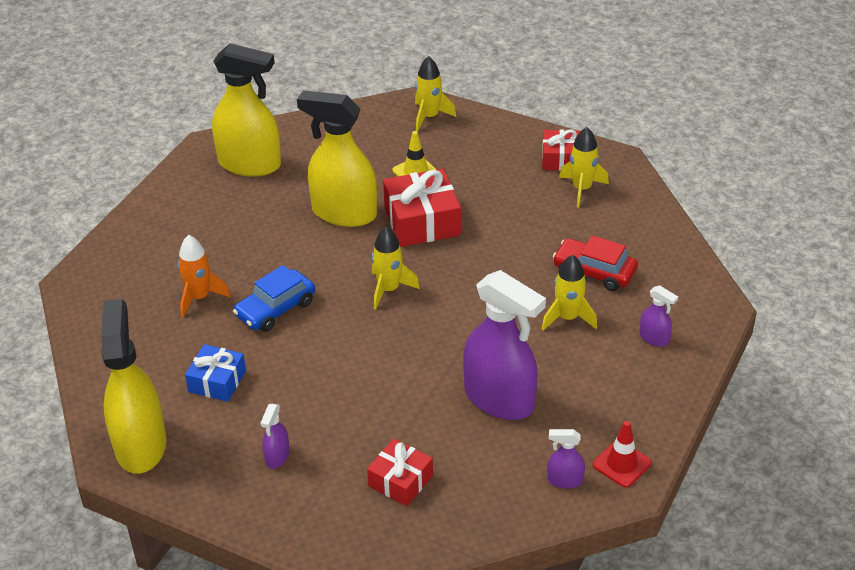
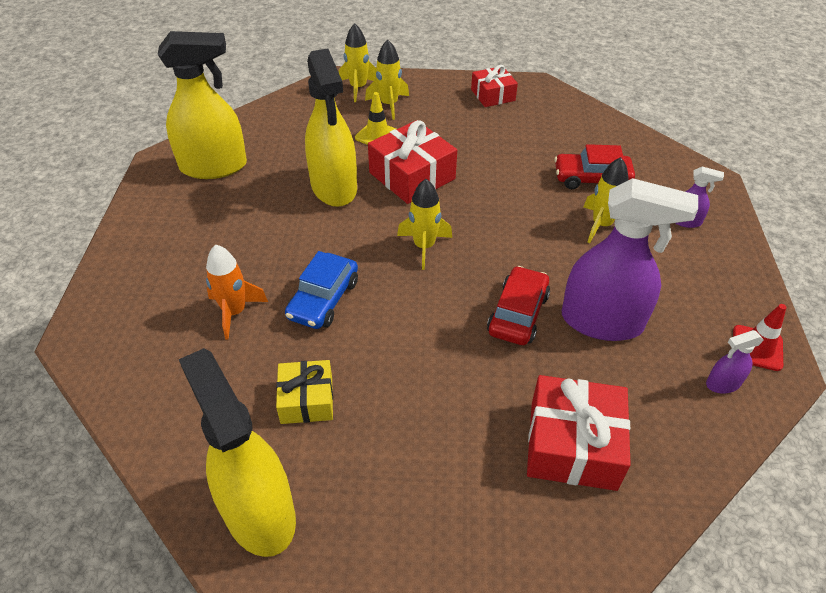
camera: 25 degrees left, 5 degrees up
(217, 381) = (307, 400): blue gift -> yellow gift
(277, 456) = (426, 466): purple spray bottle -> none
(344, 213) = (334, 187): yellow spray bottle -> yellow spray bottle turned 105 degrees counterclockwise
(400, 480) = (572, 445): red gift -> red gift, size x1.61
(430, 370) = (517, 314): none -> red car
(582, 189) = (528, 114): yellow rocket -> yellow rocket (389, 105)

